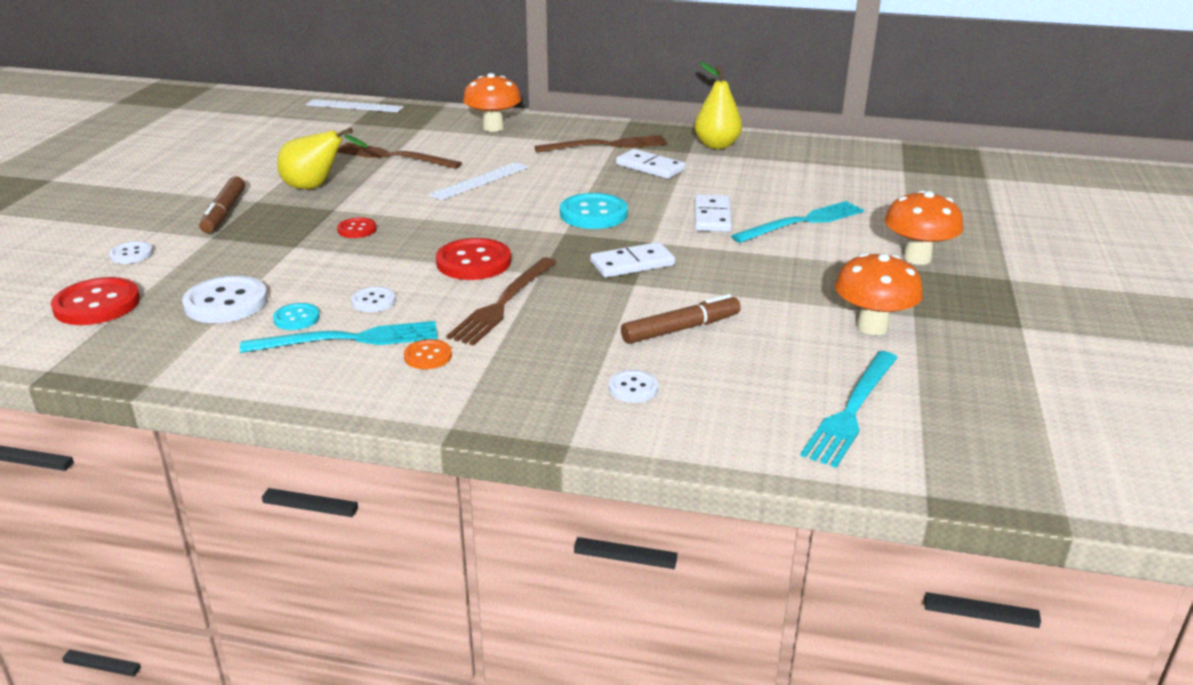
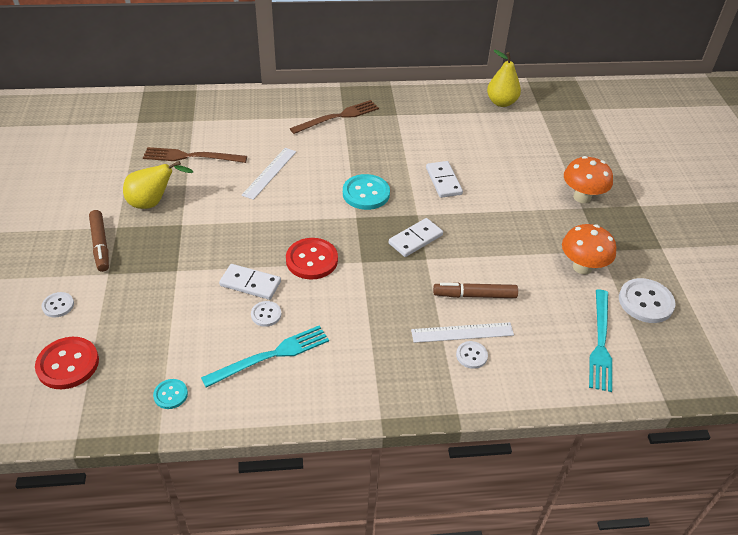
camera: 20 degrees left, 15 degrees up
(226, 302) = (163, 340): white button -> white button (645, 302)
(296, 318) = (223, 344): turquoise button -> turquoise button (170, 394)
(354, 106) = (126, 101): white ruler -> white ruler (462, 333)
(357, 229) = (211, 243): red button -> none
(428, 356) = (331, 358): orange button -> none
(493, 127) = (247, 110): orange mushroom -> none
(503, 303) = (353, 296): brown fork -> none
(650, 167) = (379, 136): white domino -> white domino (250, 284)
(681, 329) = (474, 295): brown marker -> brown marker turned 135 degrees counterclockwise
(716, 145) = (412, 104): yellow pear -> yellow pear (501, 102)
(802, 222) = (501, 175): turquoise fork -> none

